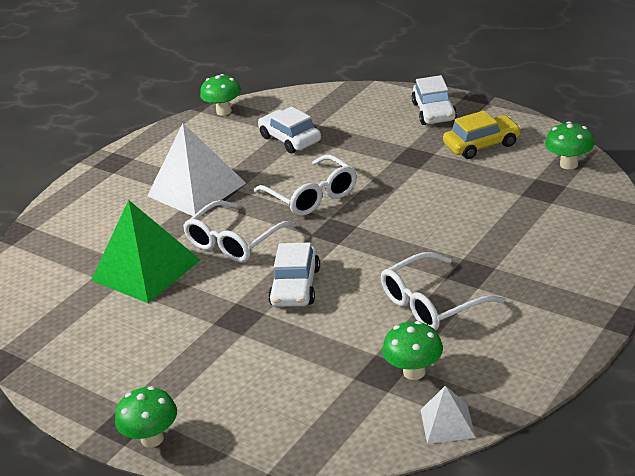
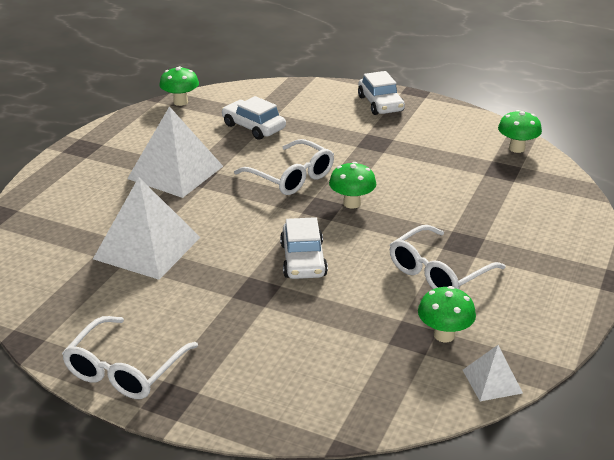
camera: 15 degrees left, 0 degrees up
(146, 270) = (147, 248): green pyramid -> white pyramid
(152, 439) = (204, 412): green mushroom -> green mushroom (352, 203)
(234, 242) = (229, 220): white glasses -> white glasses (125, 369)
(482, 145) = (434, 132): yellow car -> none

